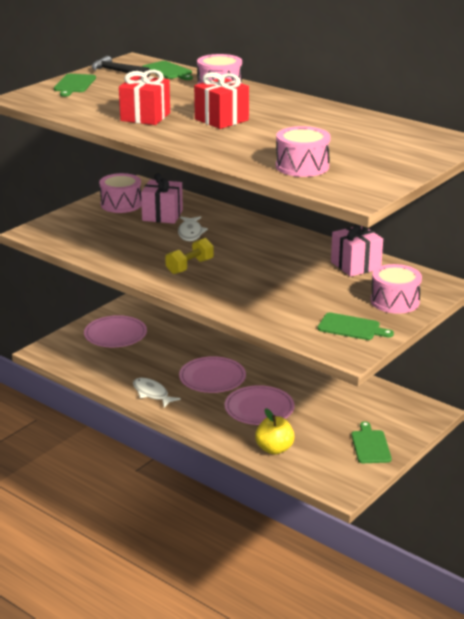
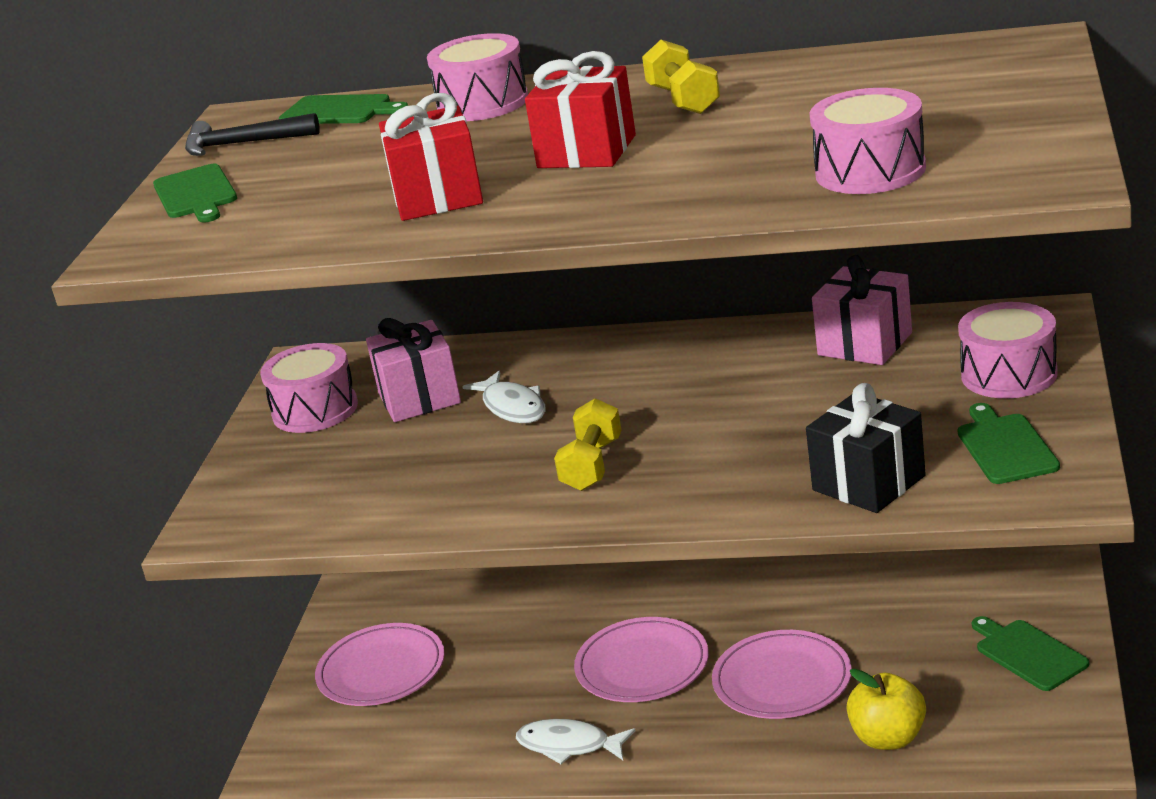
camera: 25 degrees left, 0 degrees up
(280, 317) = (869, 483): none -> black gift
(288, 113) = (683, 100): none -> yellow dumbbell
(351, 327) = (1005, 447): green cutting board -> green cutting board turned 90 degrees counterclockwise

